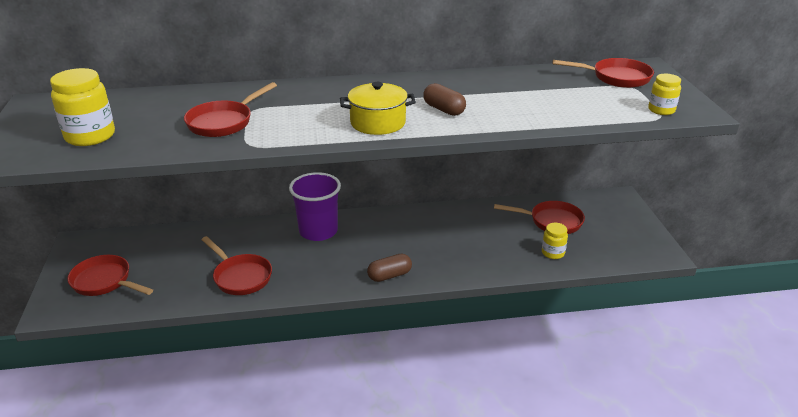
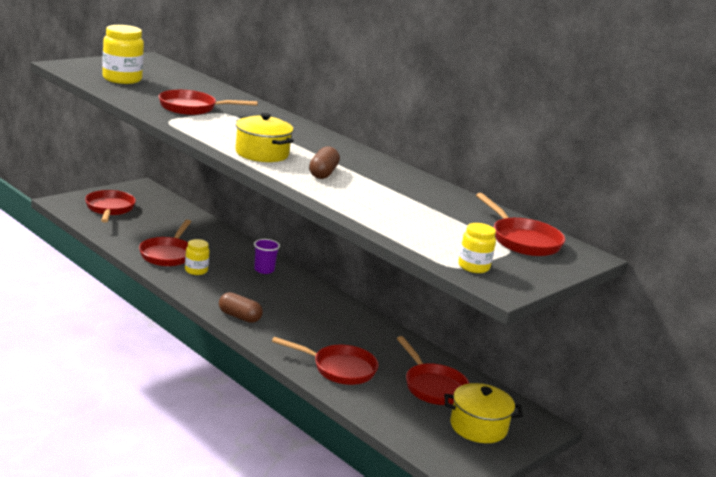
camera: 50 degrees right, 10 degrees down
(318, 231) = (264, 270): purple cup -> purple cup, size x0.52
(504, 254) = (339, 369): none -> red pan
(553, 253) = (376, 397): yellow jar -> yellow jar (196, 270)
(612, 224) = (478, 427): none -> yellow pot

